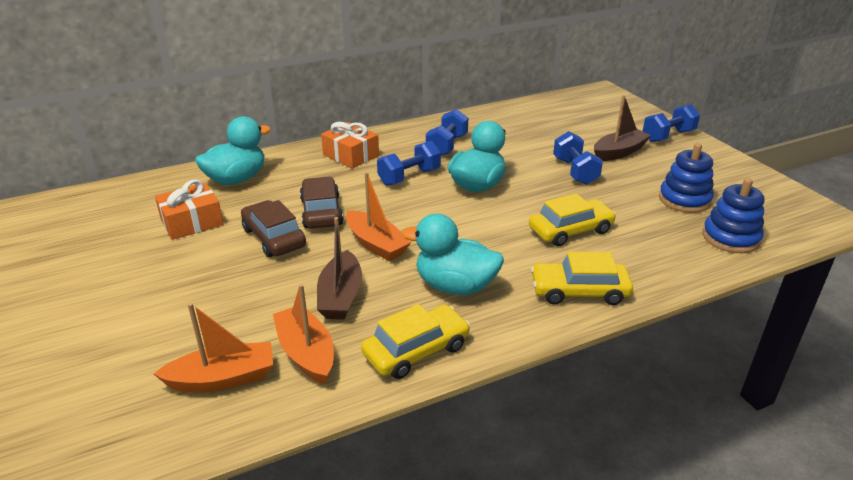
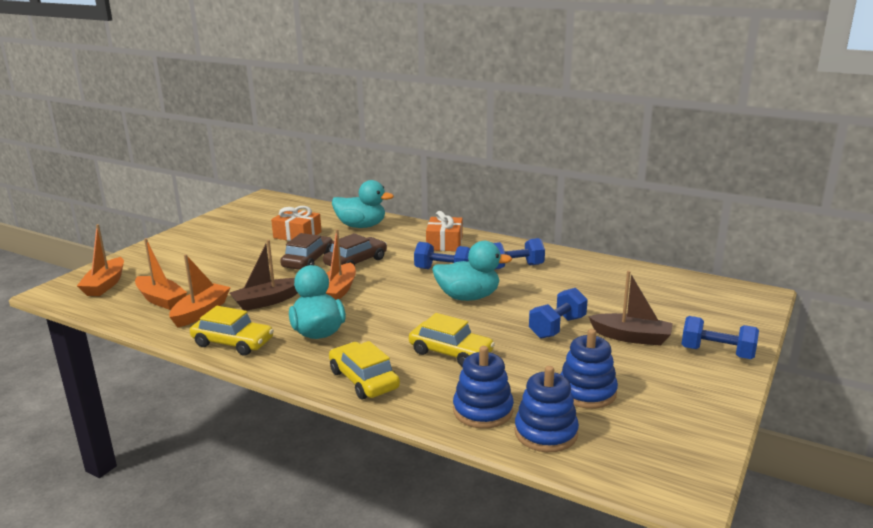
camera: 55 degrees right, 10 degrees down
(91, 422) = (105, 284): none -> orange boat
(679, 251) = (483, 411): none -> blue stacking toy

